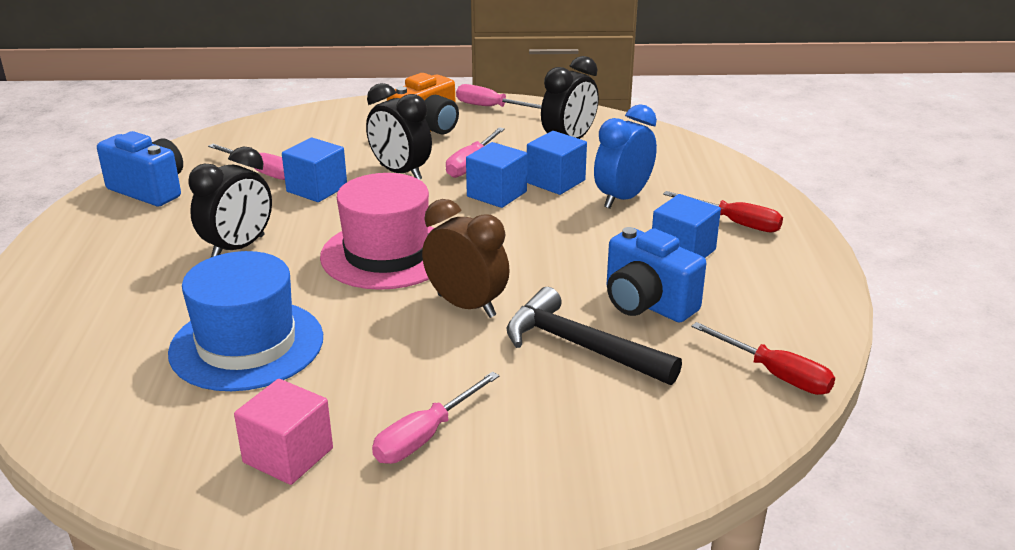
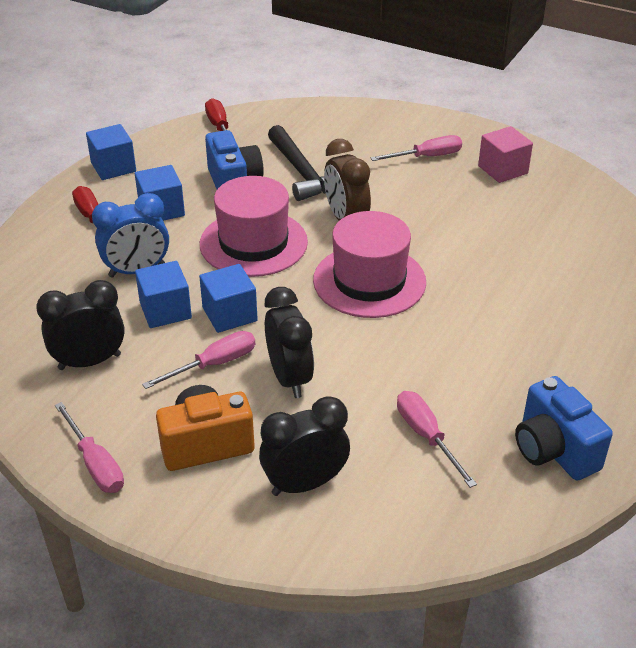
camera: 150 degrees left, 10 degrees up
(238, 248) = (485, 330): black clock -> black clock (305, 484)
(247, 345) = (505, 239): blue hat -> none
(317, 189) = (383, 384): blue cube -> blue cube (113, 167)
(544, 251) = (253, 243): none -> pink hat

